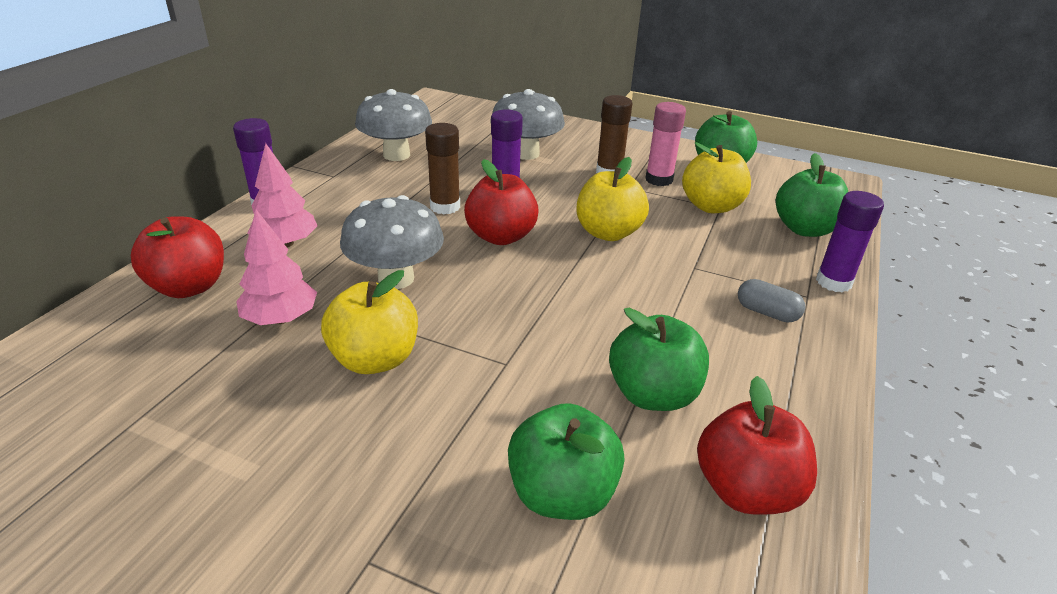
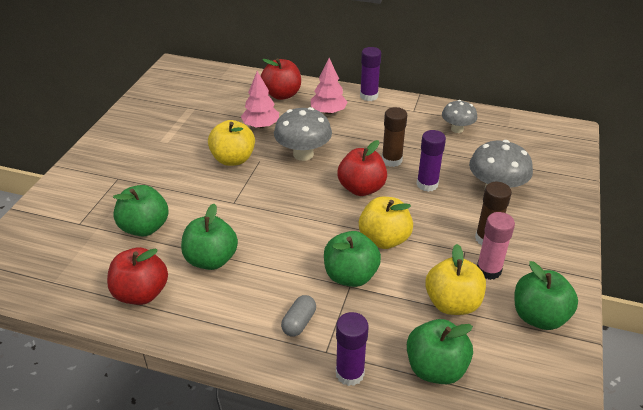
camera: 85 degrees right, 5 degrees up
(396, 155) = (457, 129): grey mushroom -> grey mushroom, size x0.64
(676, 264) = (350, 276): none -> green apple

